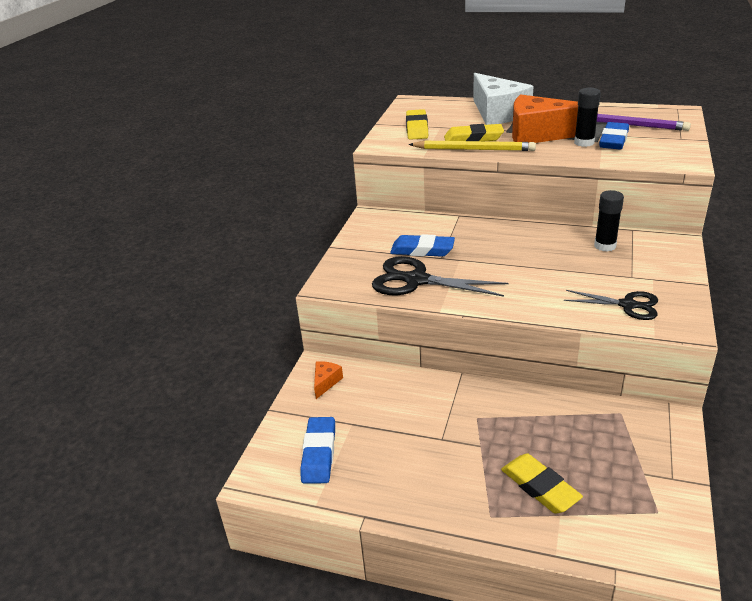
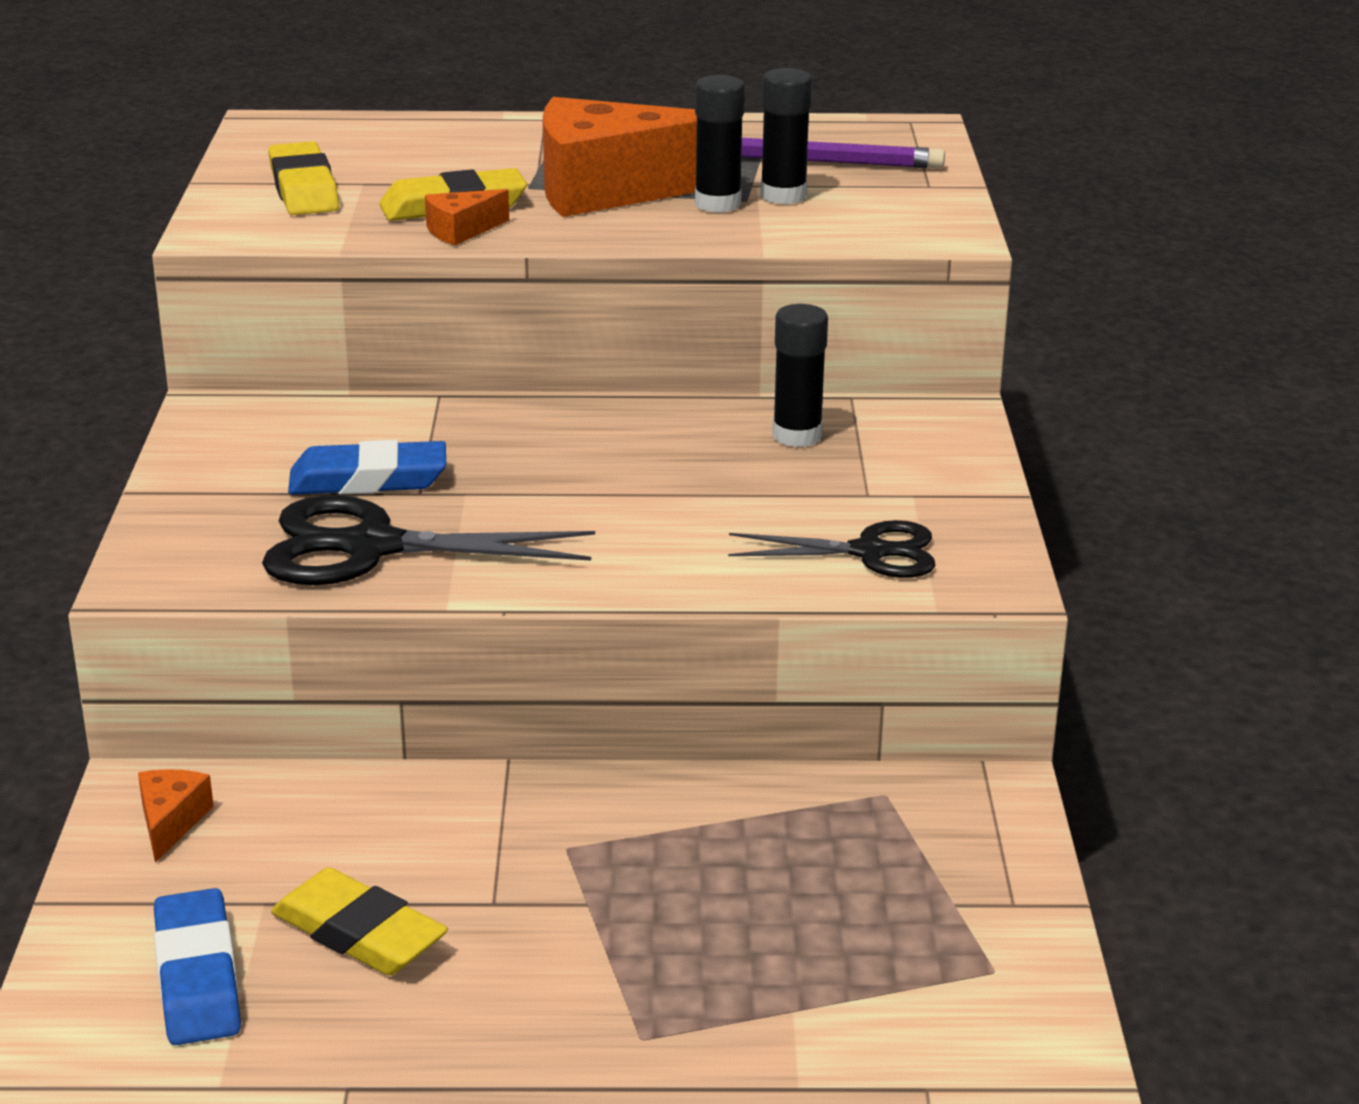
camera: 20 degrees left, 5 degrees down
(474, 149) = (461, 231): yellow pencil -> orange cheese
(497, 113) = (497, 146): white cheese -> none
(540, 487) = (739, 964): yellow eraser -> yellow eraser (359, 933)
(613, 140) = (783, 196): blue eraser -> black glue stick

